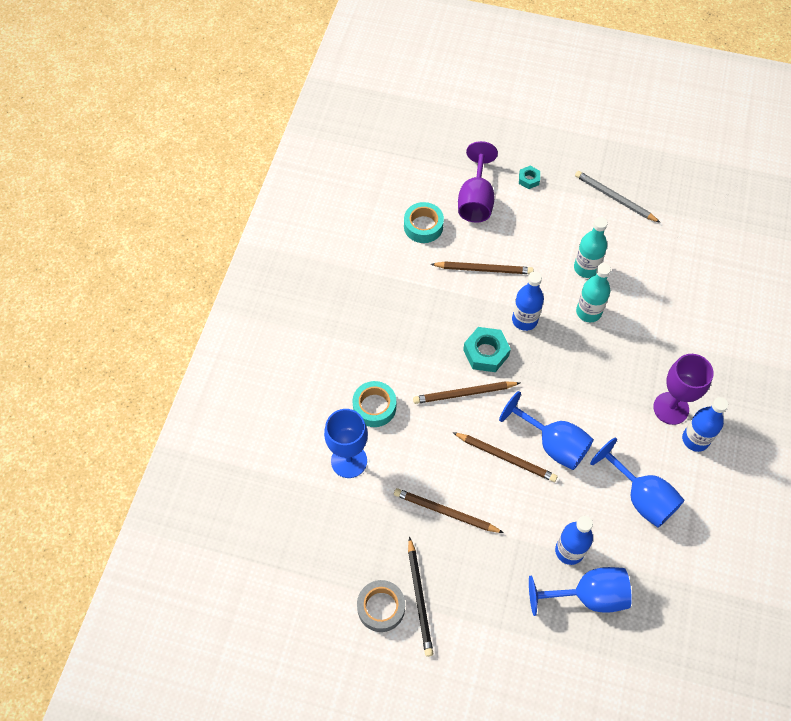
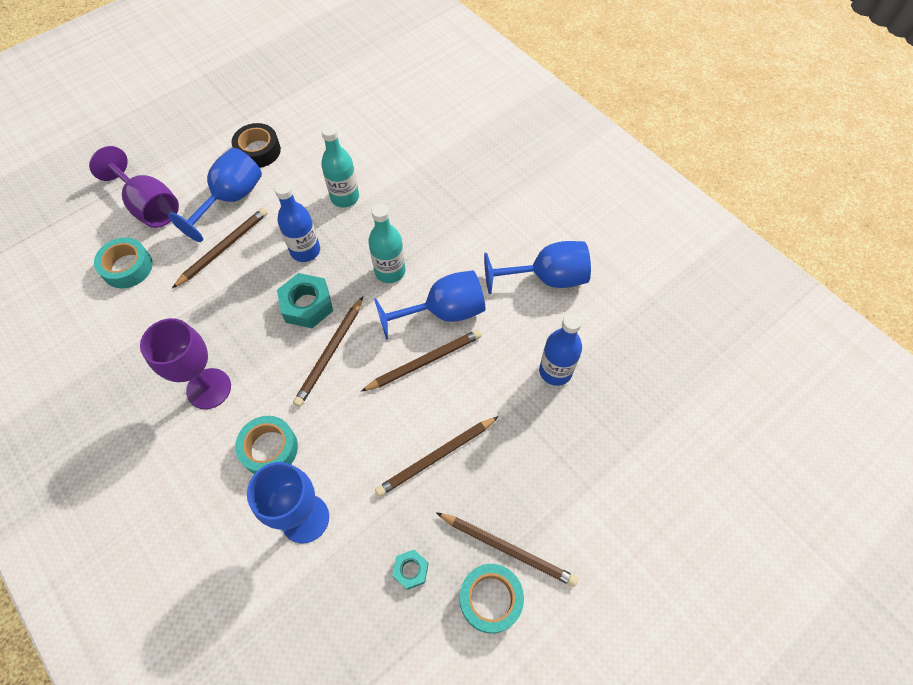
camera: 55 degrees left, 0 degrees up
(381, 608) = (490, 599): grey tape -> turquoise tape
(420, 598) = (508, 549): black pencil -> brown pencil
(529, 179) = (176, 153): turquoise nut -> turquoise nut (411, 570)
(576, 227) = (258, 151): none -> black tape
(586, 268) = (303, 171): turquoise bottle -> turquoise bottle (390, 271)
(588, 596) = (608, 385): blue goblet -> blue goblet (231, 199)
(614, 198) = (261, 107): grey pencil -> none
(671, 408) = (484, 201): purple goblet -> purple goblet (209, 388)
(695, 439) = (526, 203): blue bottle -> none

